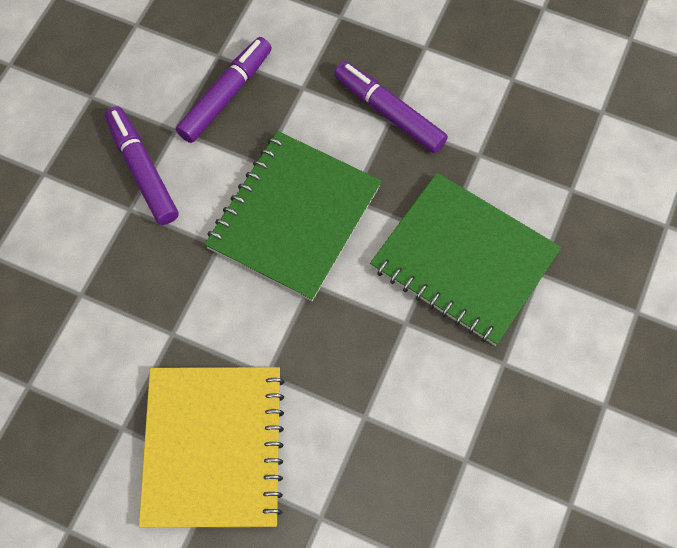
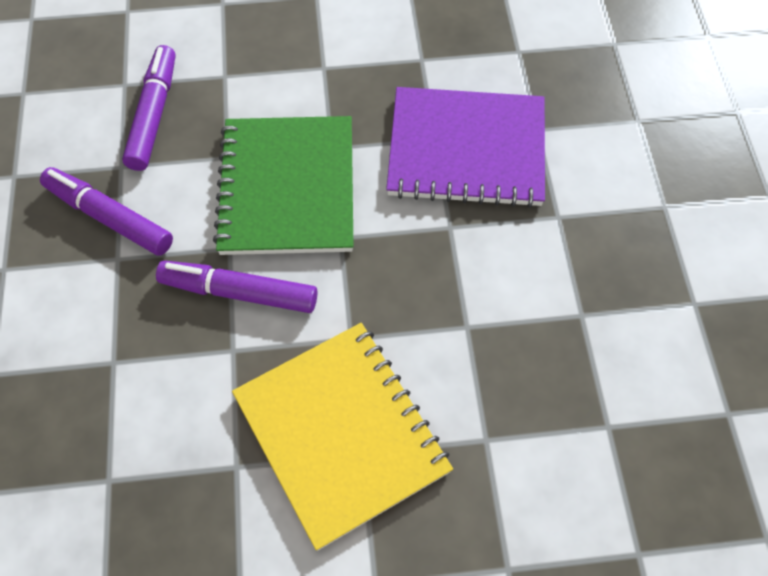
camera: 30 degrees left, 5 degrees down
(389, 112) = (319, 61): purple marker -> purple marker (239, 292)
(464, 260) = (466, 150): green notebook -> purple notebook

